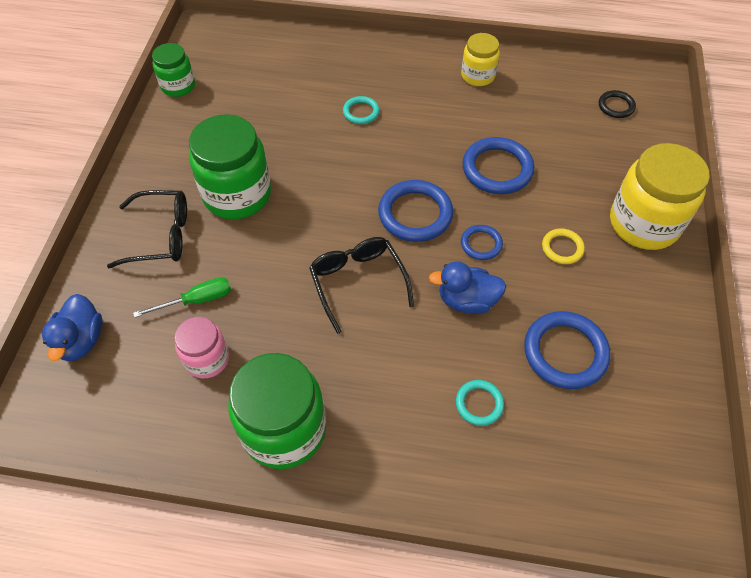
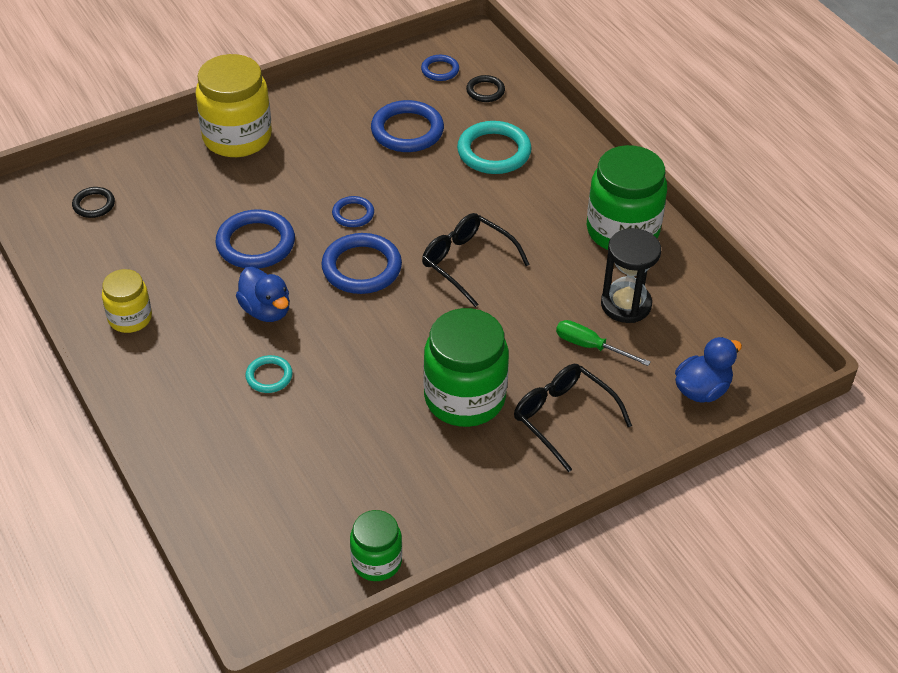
camera: 130 degrees left, 10 degrees down
(207, 359) = (626, 305): pink jar -> black hourglass
(358, 282) = (467, 263): black glasses -> black glasses turned 105 degrees clockwise
(467, 300) = (417, 196): blue duck -> blue duck (266, 310)
(479, 404) = (494, 152): turquoise ring -> turquoise ring, size x1.83
(562, 248) = (310, 169): yellow ring -> none
(583, 468) = (485, 91): none -> black ring
(650, 450) = (440, 70): none -> blue ring

